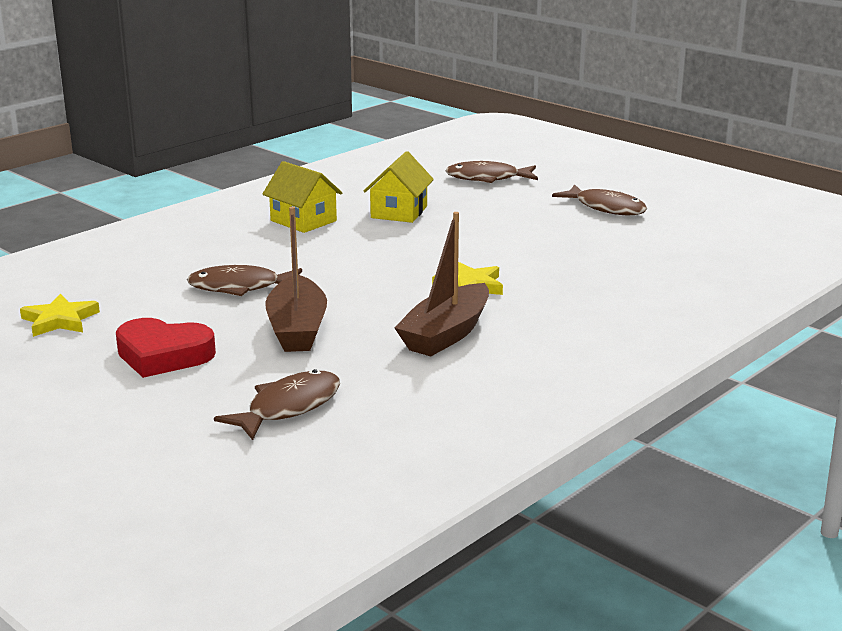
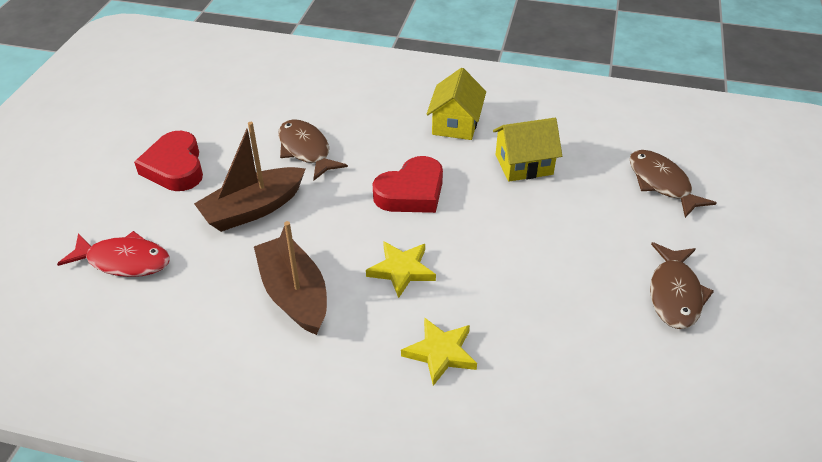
camera: 60 degrees right, 20 degrees up
(60, 320) = (202, 101): yellow star -> yellow star (440, 352)
(288, 407) = (124, 261): brown fish -> red fish
(373, 259) = (411, 192): none -> red heart
(446, 334) = (294, 294): brown boat -> brown boat turned 60 degrees clockwise

